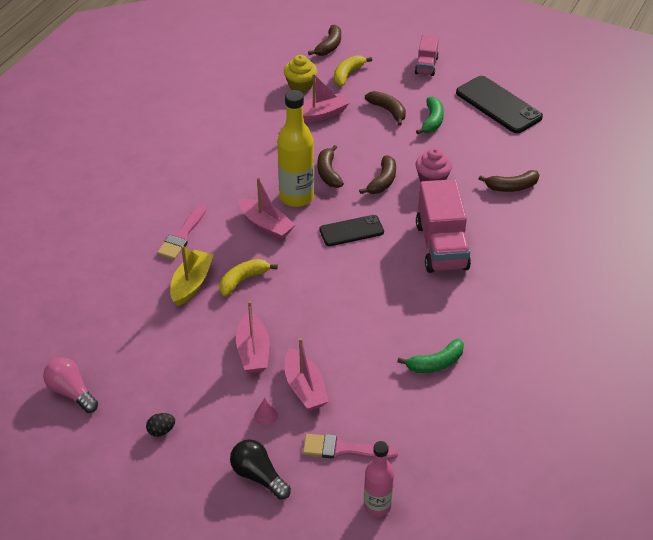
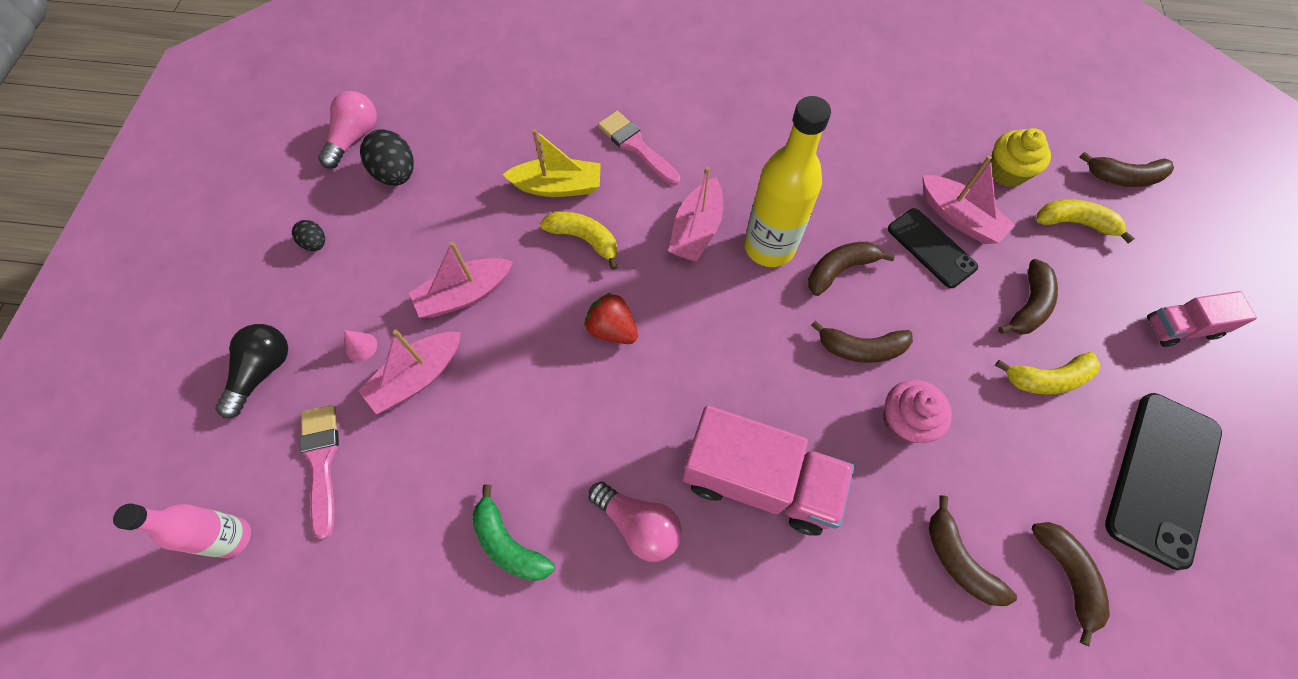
camera: 70 degrees right, 20 degrees up
(124, 371) = (396, 174): none -> black egg
(182, 236) = (636, 146): pink brush -> pink brush turned 45 degrees clockwise
(317, 283) = (612, 329): none -> red strawberry
(351, 231) = (734, 339): black phone -> black phone (931, 248)
(432, 121) = (1047, 379): green banana -> yellow banana
(441, 246) = (759, 480): pink truck -> pink truck turned 135 degrees counterclockwise
(447, 303) = (639, 524): none -> pink light bulb
(532, 154) = (1067, 575): none -> brown banana

